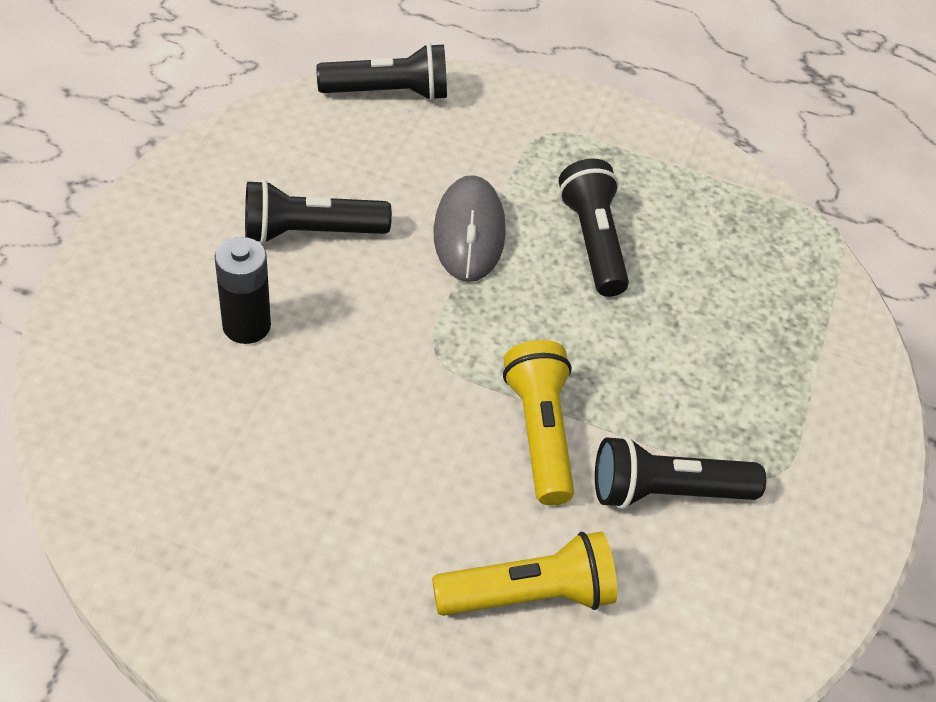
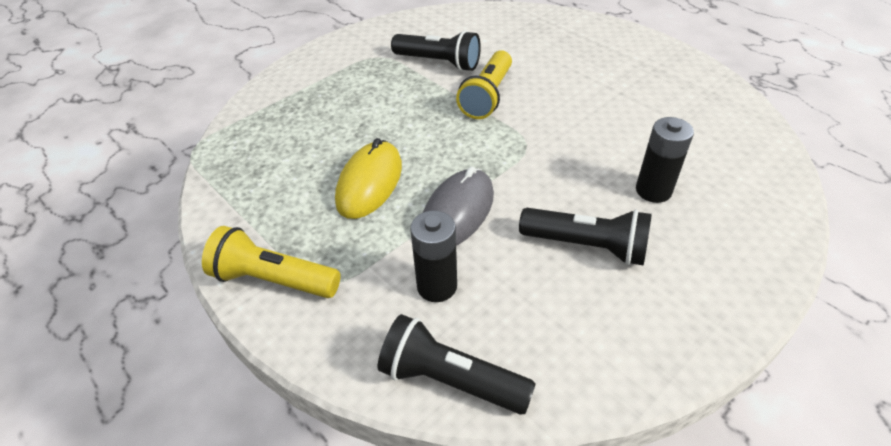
camera: 145 degrees left, 5 degrees down
(443, 155) = (437, 286): none -> black battery
(529, 594) = (533, 48): yellow flashlight -> yellow flashlight (273, 279)
(592, 241) = (369, 183): black flashlight -> yellow mouse

